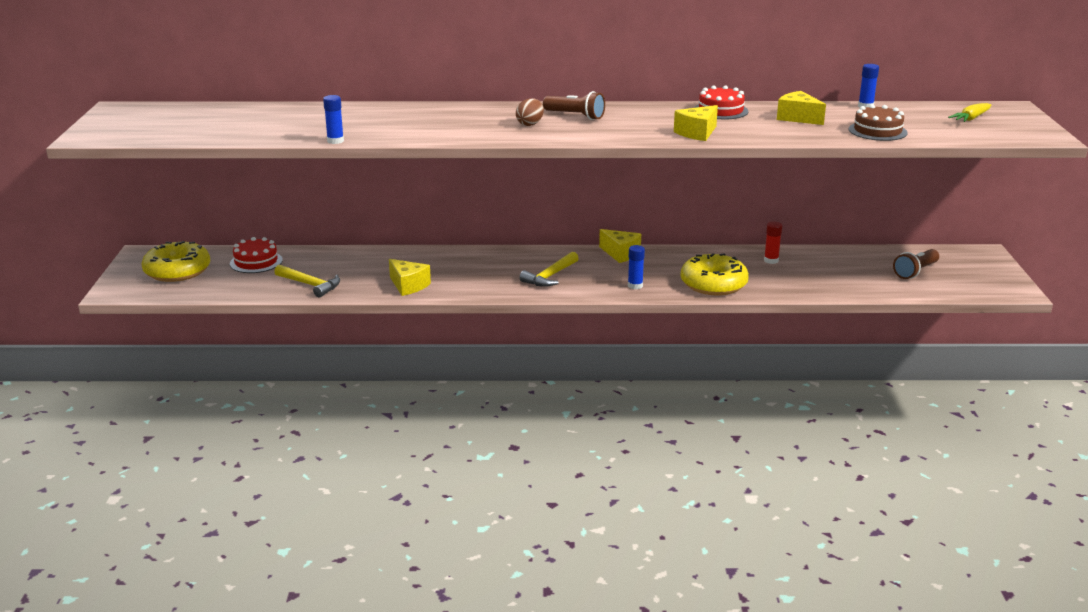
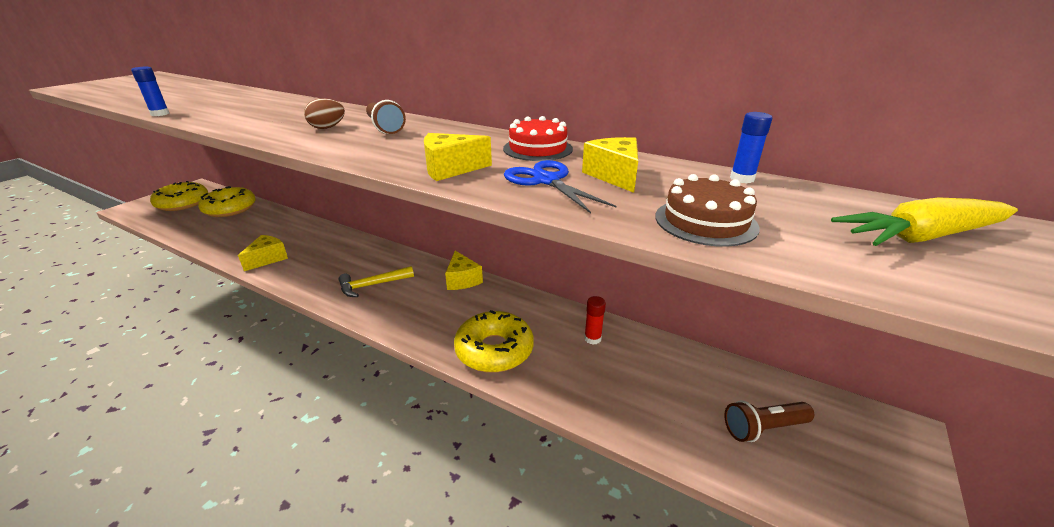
camera: 30 degrees right, 5 degrees up
(256, 262) = (230, 209): red cake -> yellow donut
(310, 285) = (218, 237): yellow hammer -> none
(408, 286) = (267, 259): yellow cheese -> yellow cheese turned 135 degrees counterclockwise
(635, 286) = (421, 323): blue glue stick -> none
(767, 128) = (546, 181): none -> blue scissors
(971, 118) = (921, 237): yellow carrot -> yellow carrot, size x1.55

